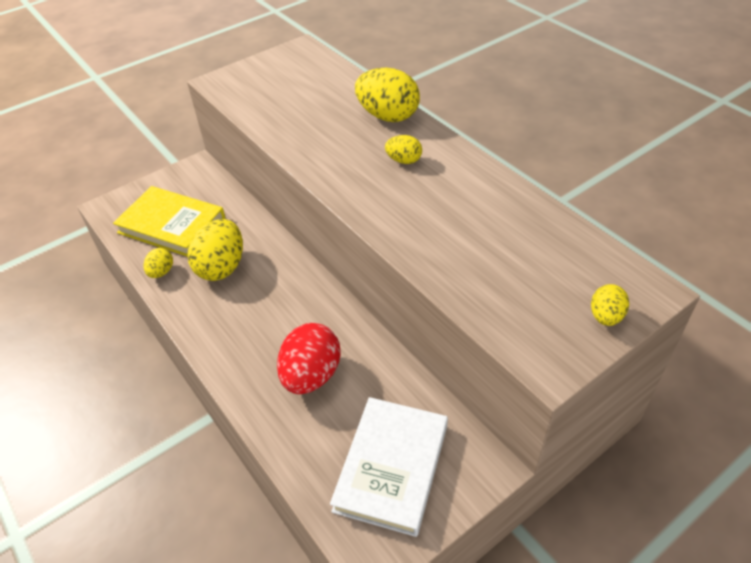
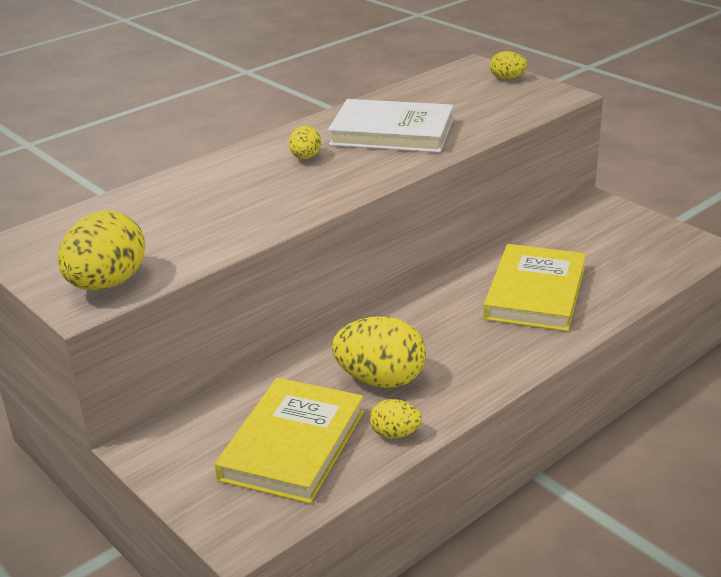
camera: 95 degrees left, 15 degrees down
(311, 375) = (535, 293): red egg -> yellow book
(388, 116) = (215, 171): yellow egg -> yellow egg (107, 284)
(392, 467) = (619, 243): white book -> white book (392, 132)

